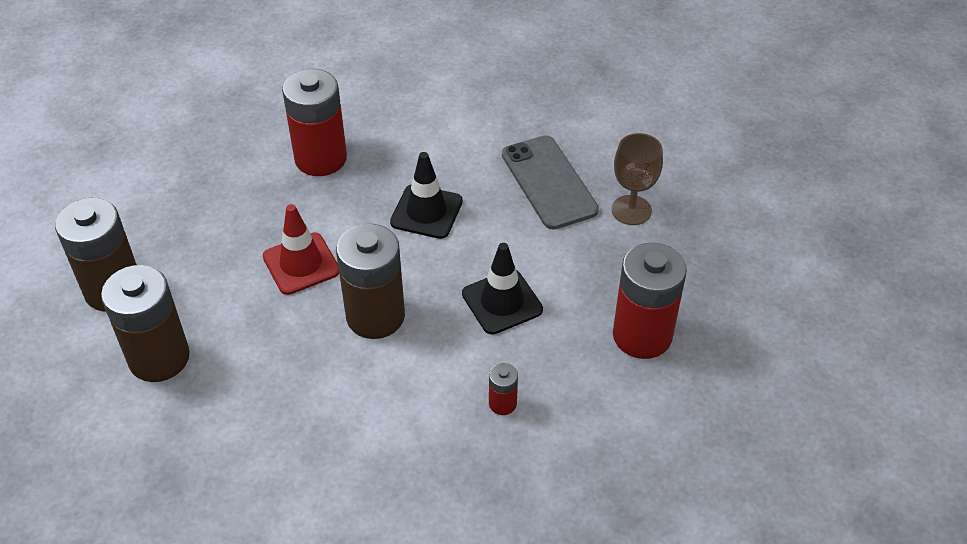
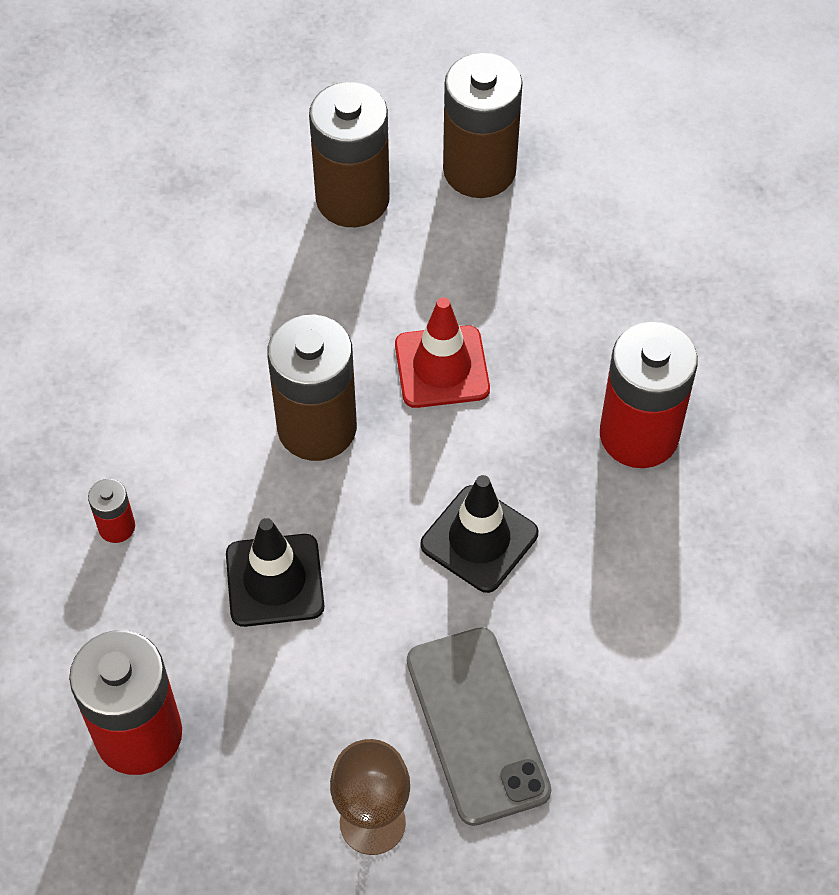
camera: 110 degrees right, 10 degrees up
(549, 182) = (477, 725): grey phone -> grey phone turned 75 degrees clockwise

